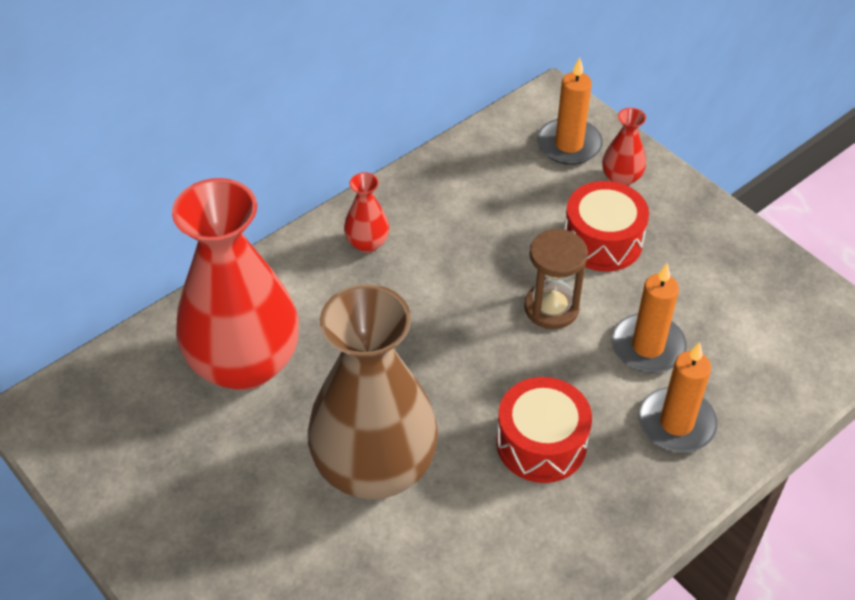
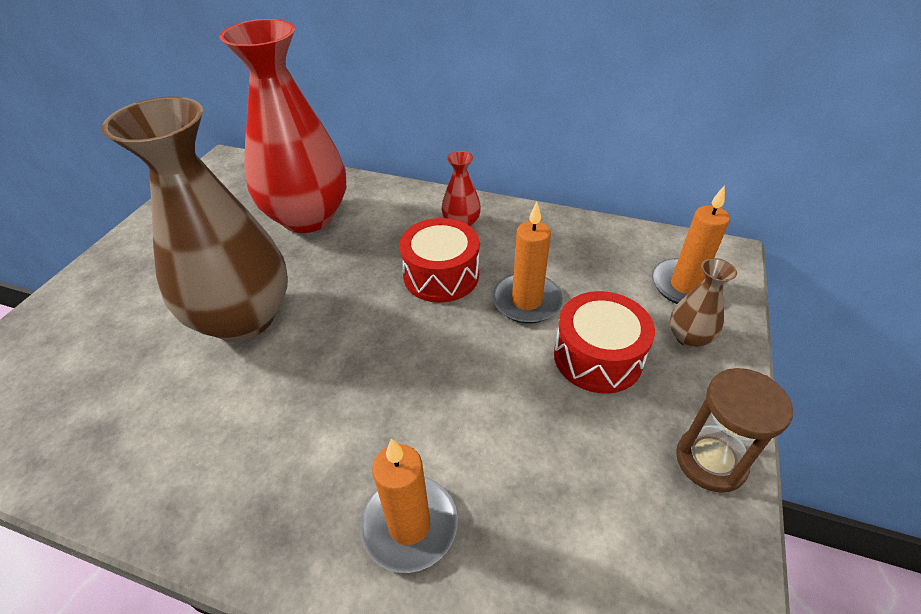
camera: 60 degrees right, 5 degrees down
(541, 443) = (321, 415): red drum -> red drum (441, 275)
(551, 308) = (484, 354): brown hourglass -> brown hourglass (710, 461)
(621, 178) = (689, 337): red vase -> brown vase
(647, 346) = (495, 451): orange candle -> orange candle (526, 301)

